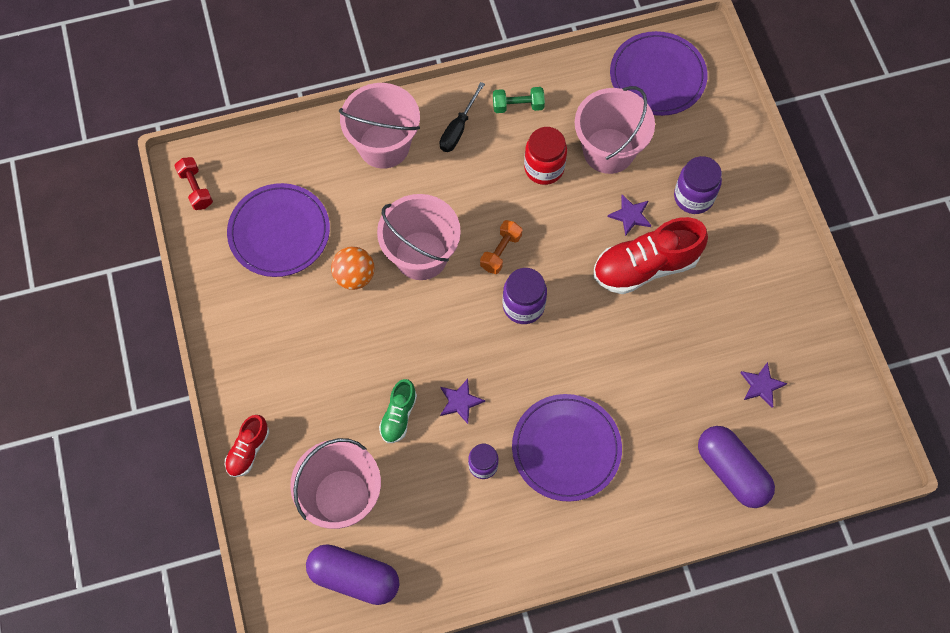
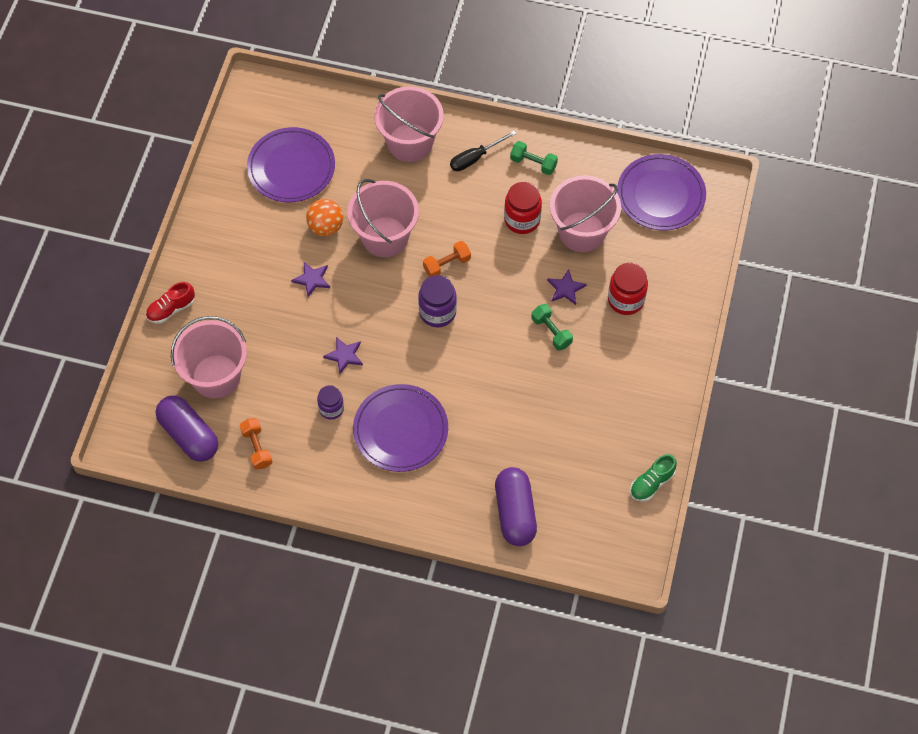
camera: 30 degrees right, 5 degrees down
(196, 189) = (251, 106): red dumbbell -> none
(398, 416) = (293, 342): green shoe -> green shoe (651, 483)
(434, 550) = (257, 448): none -> orange dumbbell
(645, 266) = (551, 332): red shoe -> green dumbbell
(693, 197) = (625, 300): purple jar -> red jar
(761, 385) = (582, 464): purple star -> purple star (312, 279)

